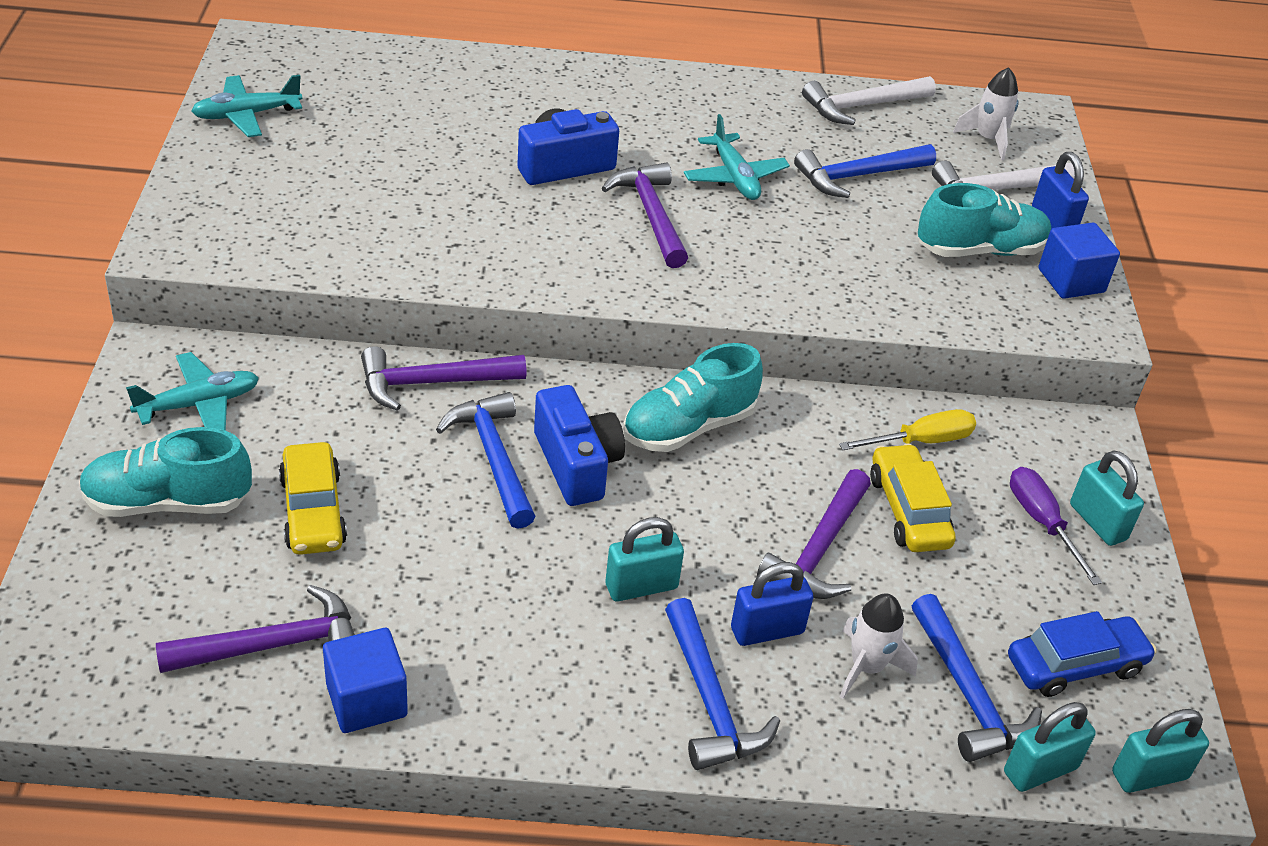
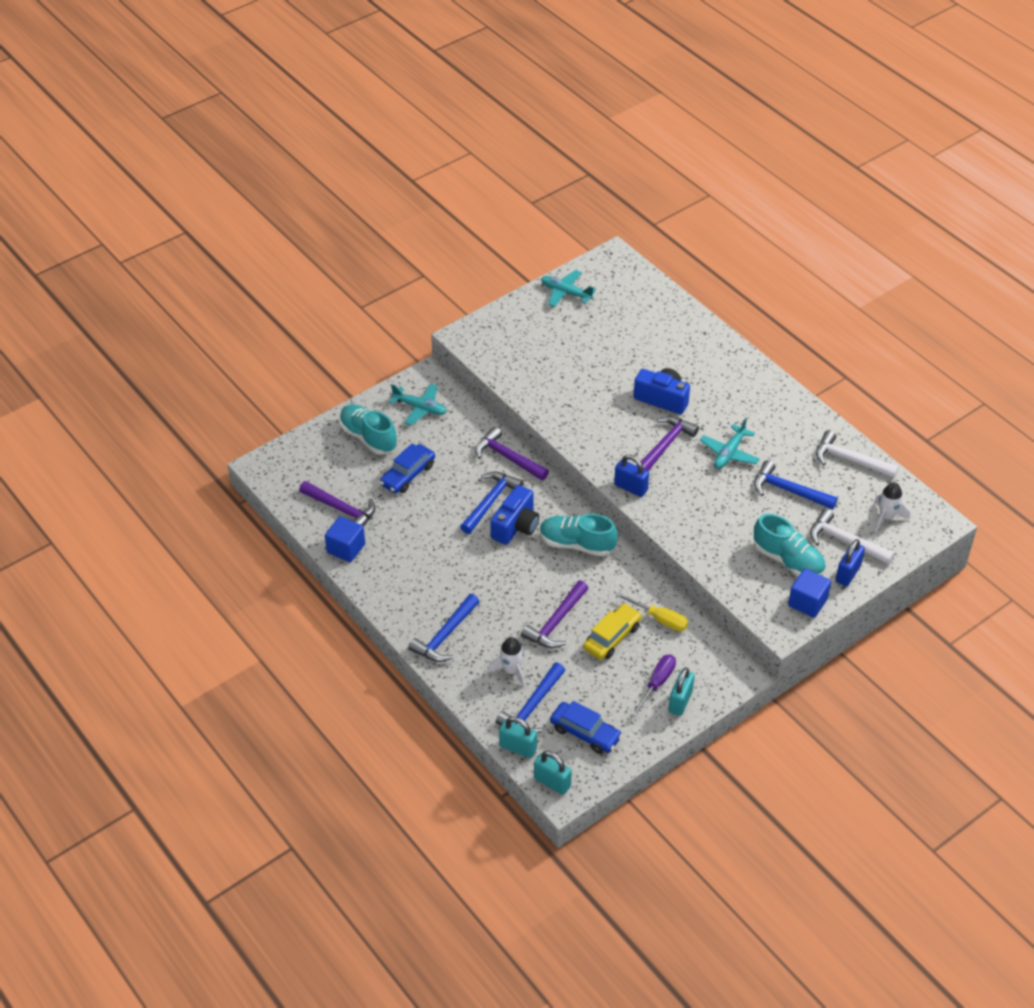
camera: 55 degrees right, 5 degrees up
(313, 511) = (408, 475): yellow car -> blue car
(641, 586) = (476, 584): turquoise padlock -> none
(767, 631) = (496, 632): blue padlock -> blue padlock (630, 487)
(818, 550) = (556, 622): purple hammer -> purple hammer turned 45 degrees counterclockwise

